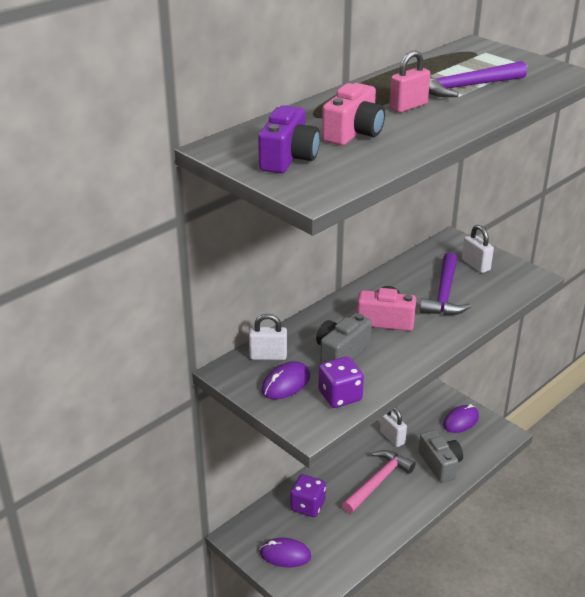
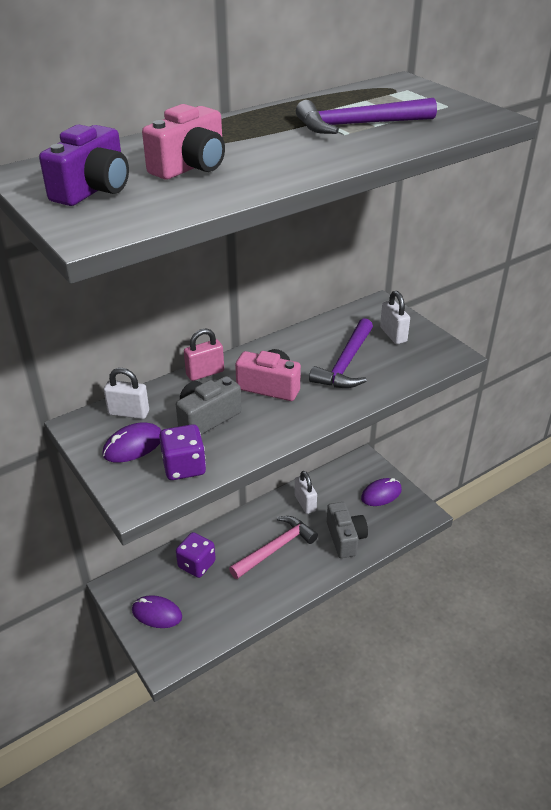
camera: 10 degrees right, 5 degrees up
(408, 106) = (276, 142): pink padlock -> pink padlock (205, 373)

